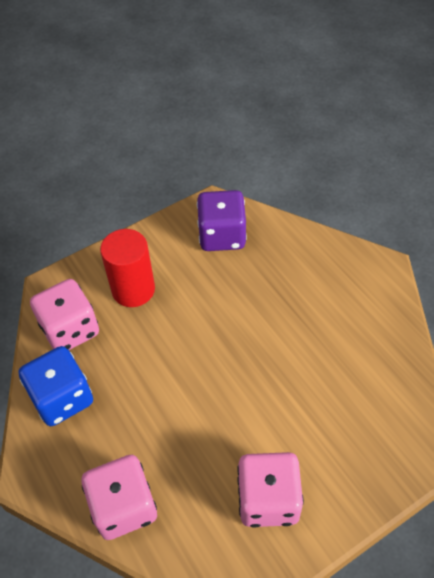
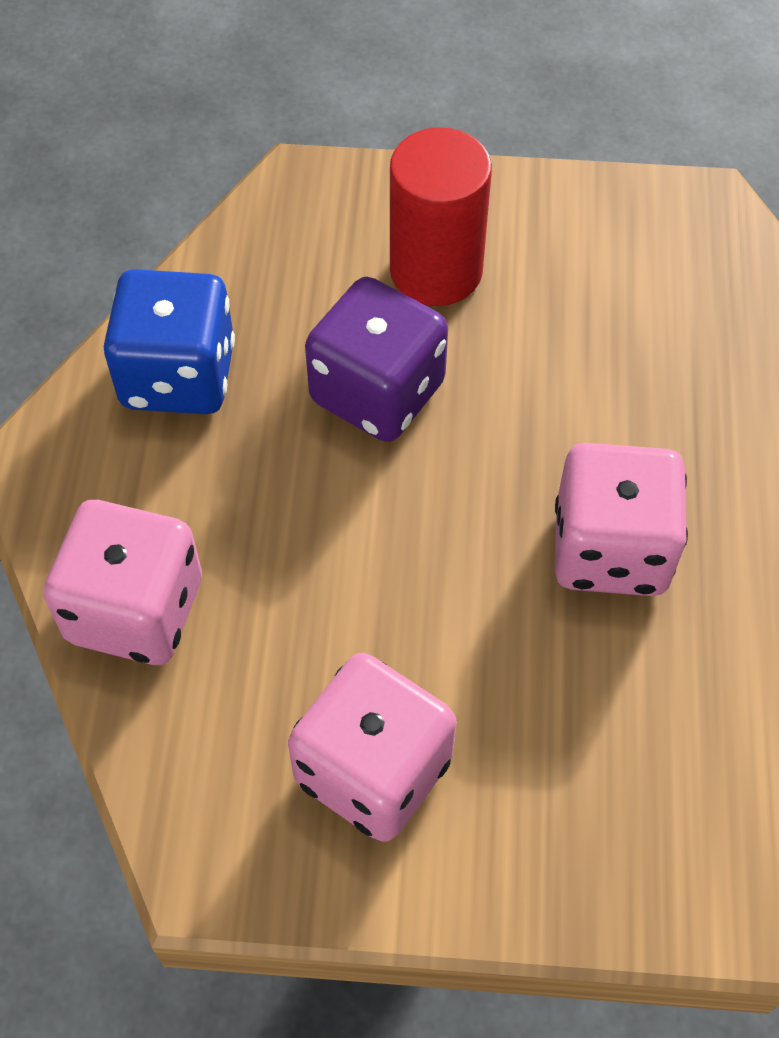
camera: 35 degrees right, 5 degrees up
(70, 330) = (278, 273): pink dice -> pink dice (610, 549)
(222, 236) = (675, 271): purple dice -> purple dice (377, 392)

